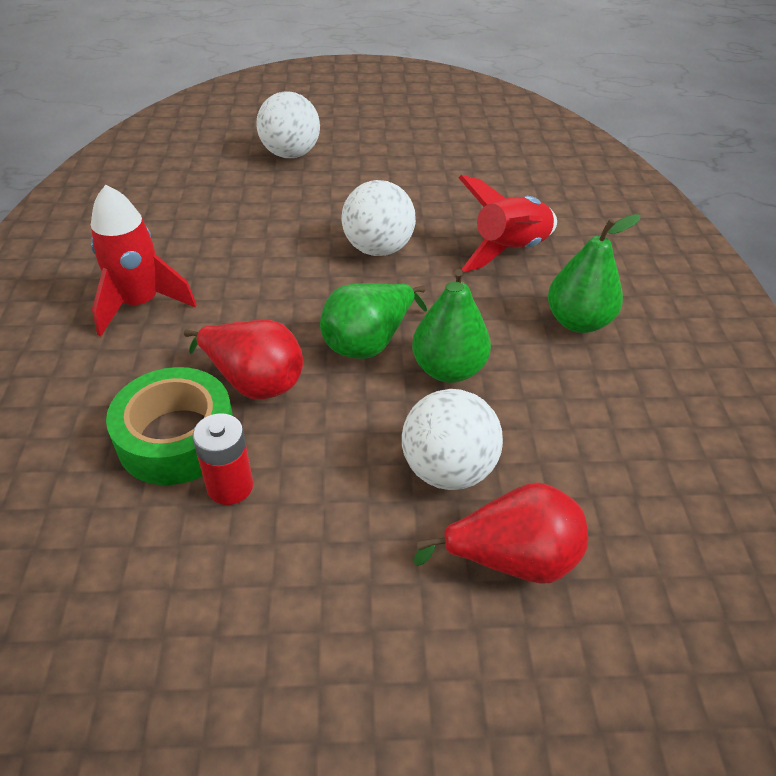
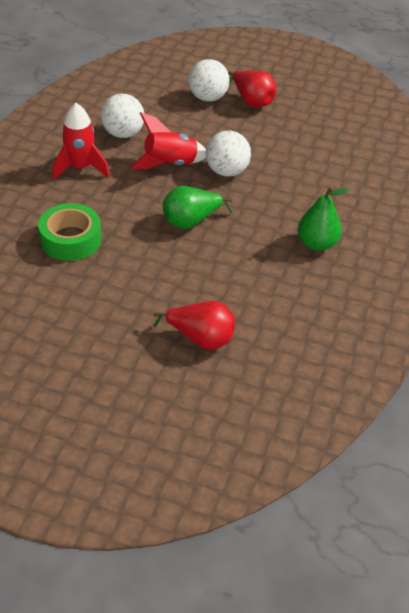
camera: 20 degrees right, 0 degrees up
(230, 486) = (86, 268): red battery -> none
(254, 381) = (120, 224): red pear -> red pear (251, 101)
(447, 469) = (194, 293): white ball -> white ball (123, 134)
(448, 369) = (225, 247): green pear -> none
(509, 250) = (305, 193): red rocket -> red rocket (170, 164)

